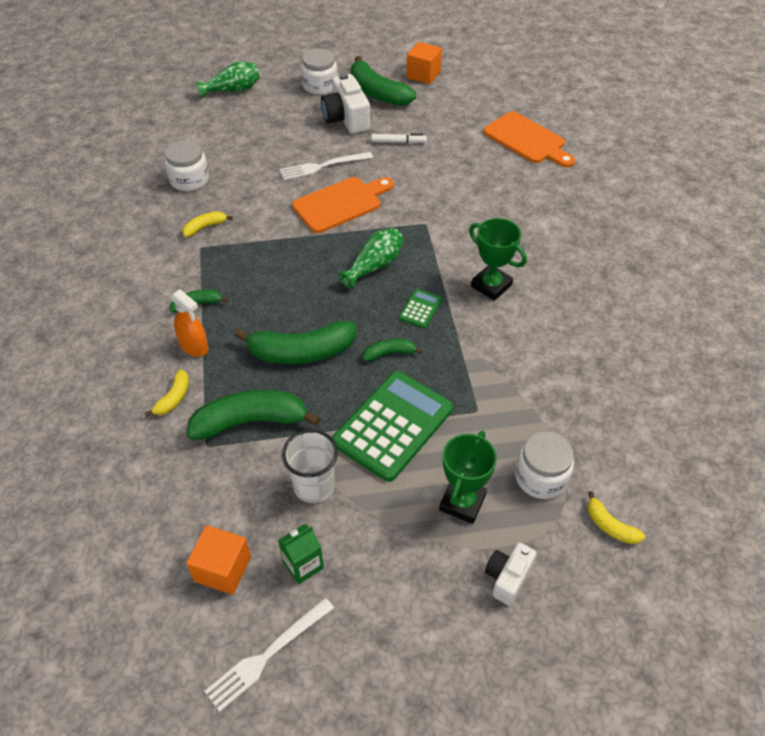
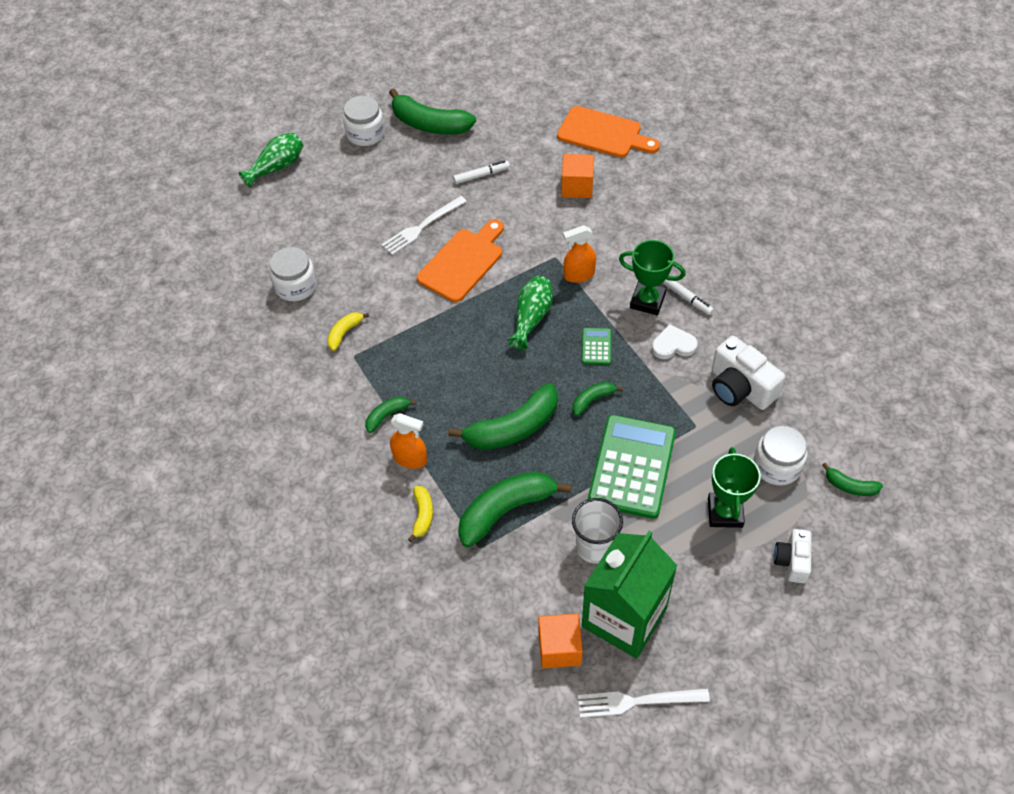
camera: 20 degrees left, 5 degrees up
(267, 655) = (637, 701): white fork -> white fork turned 60 degrees clockwise
(303, 565) = (624, 617): green carton -> green carton, size x2.32
(346, 118) = (415, 164): white camera -> white camera (740, 387)
(423, 75) = (464, 88): orange cube -> orange cube (577, 186)
(439, 244) = (579, 275): none -> orange spray bottle
(495, 331) = (673, 345): none -> white heart
(530, 294) = (686, 297): none -> white marker
(610, 526) = (850, 486): yellow banana -> green banana

